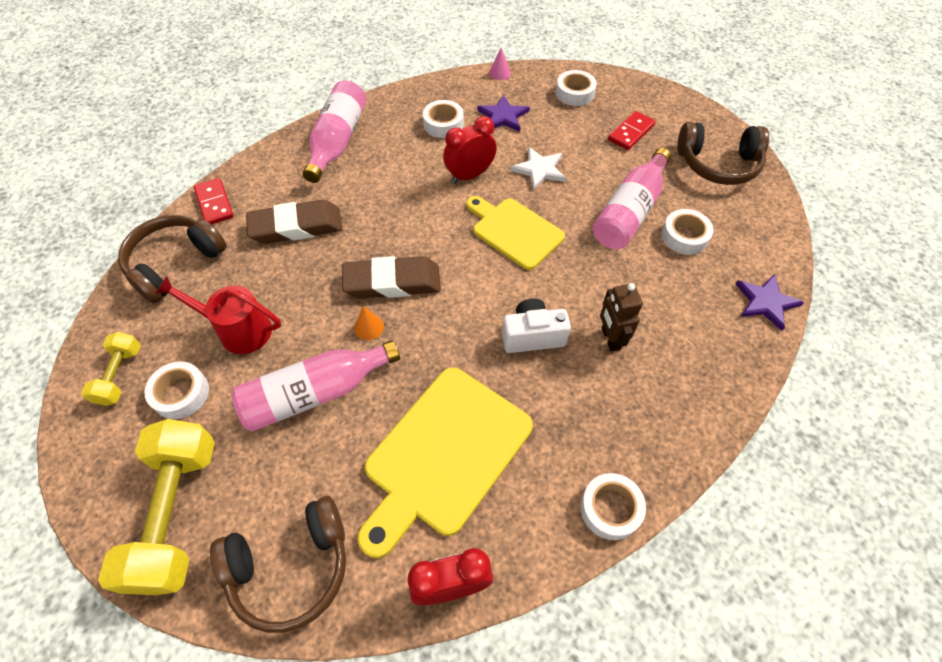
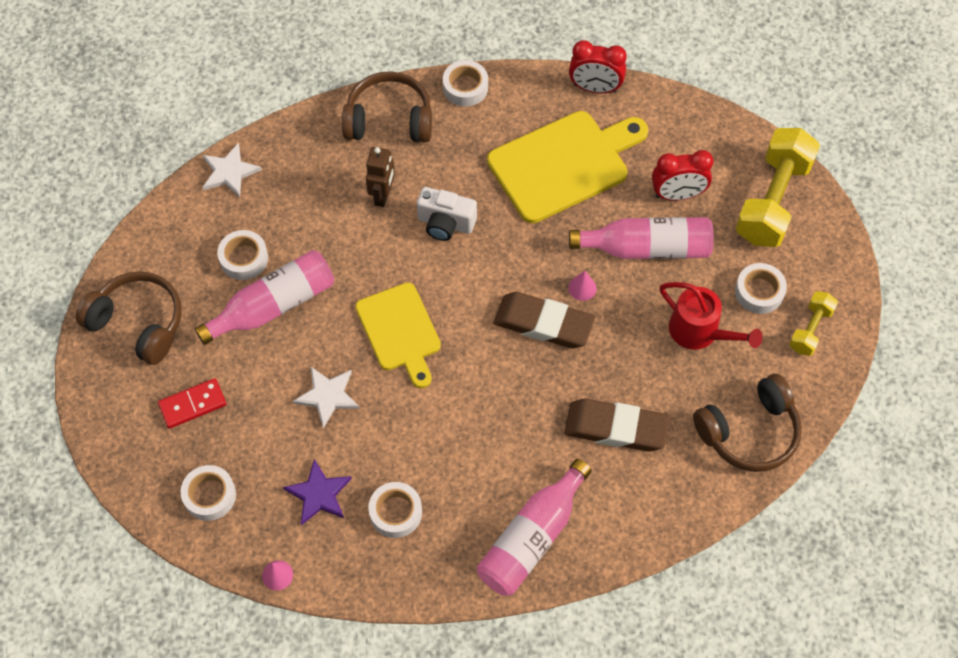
camera: 155 degrees left, 5 degrees up
(214, 203) = (696, 498): red domino -> none
(291, 567) = (698, 138): brown headphones -> brown headphones (389, 120)
(369, 327) = (582, 288): orange cone -> pink cone
(469, 175) = (406, 420): red clock -> red clock (677, 195)
(766, 302) = (229, 172): purple star -> white star

